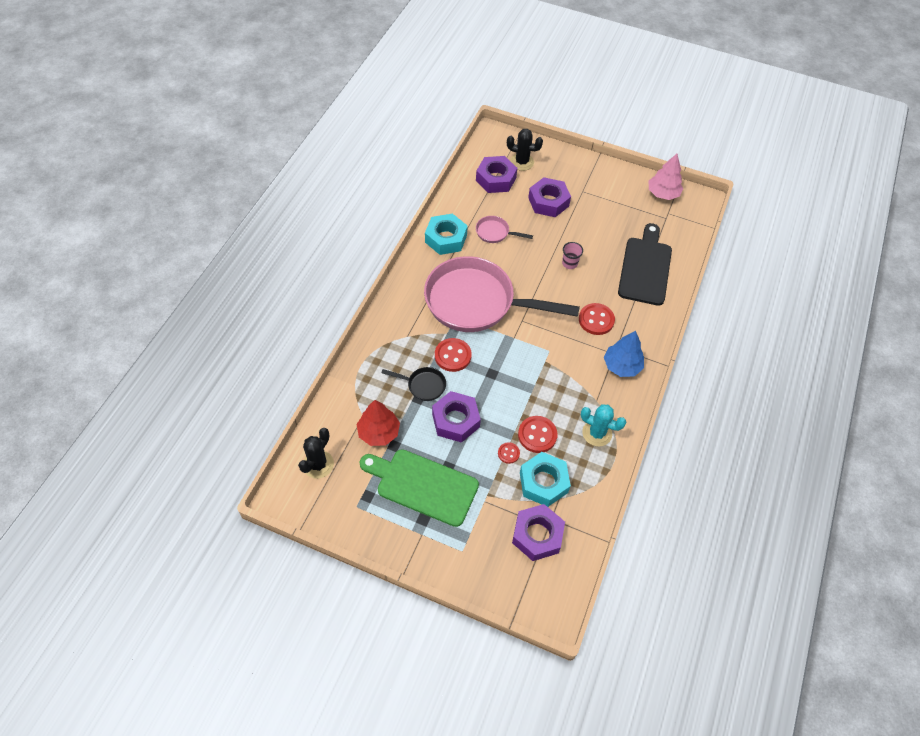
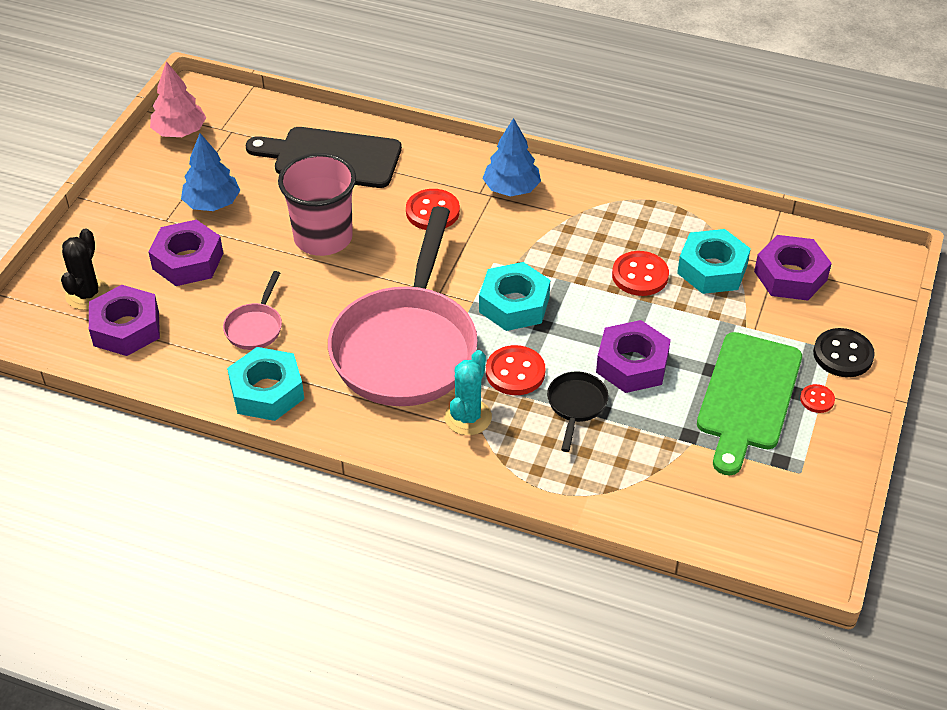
camera: 90 degrees left, 10 degrees down
(318, 464) = (743, 528): black cactus -> none
(378, 432) = (670, 456): red tree -> none
(457, 556) = (843, 355): none -> black button
(508, 453) = (675, 305): red button -> red button (817, 399)
(510, 359) = (514, 304): none -> turquoise nut
(569, 263) = (323, 238): pink cup -> pink cup, size x2.30
(597, 433) = (625, 216): turquoise cactus -> turquoise cactus (468, 417)
(598, 211) = (212, 203): none -> blue tree

